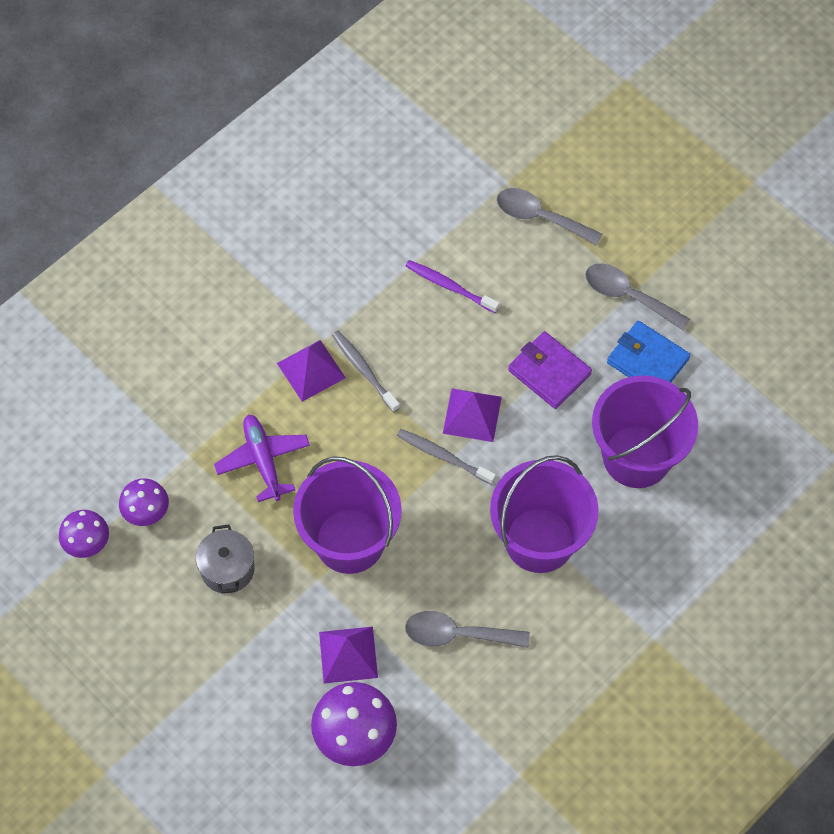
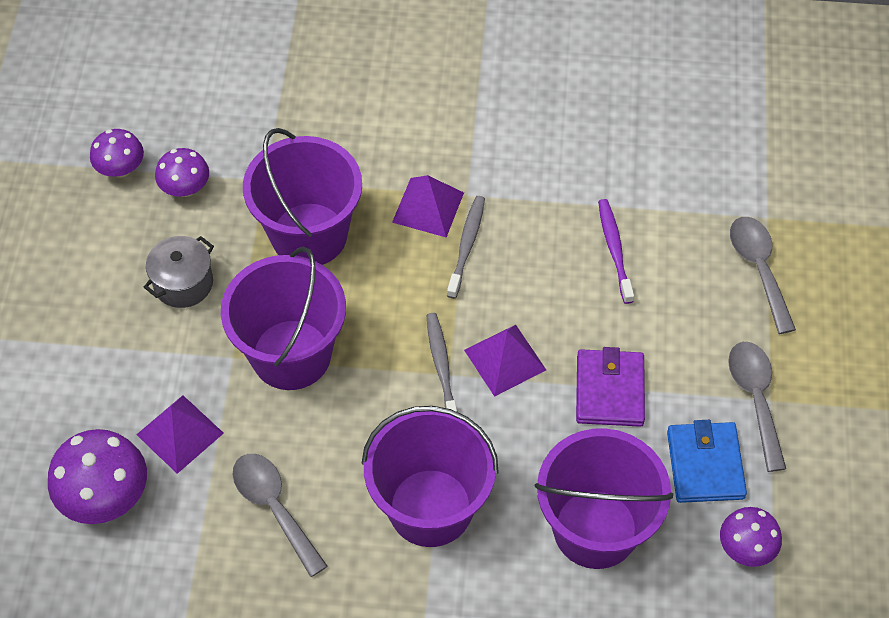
camera: 50 degrees right, 5 degrees down
(263, 460) = (309, 235): purple plane -> purple bucket
(720, 384) = (746, 548): none -> purple mushroom

